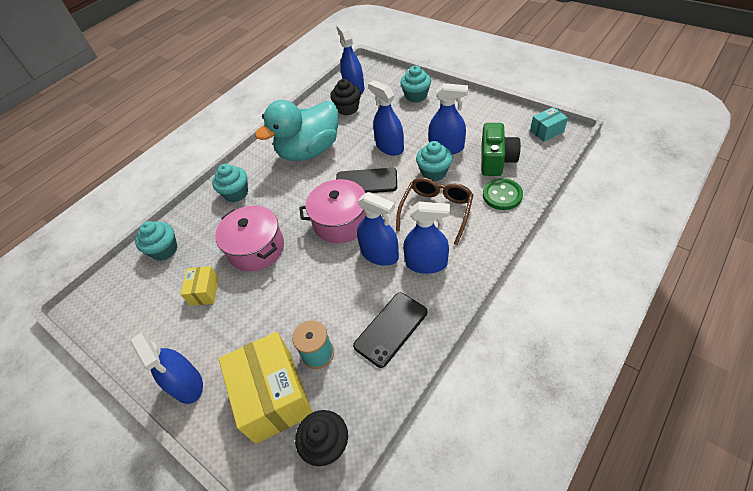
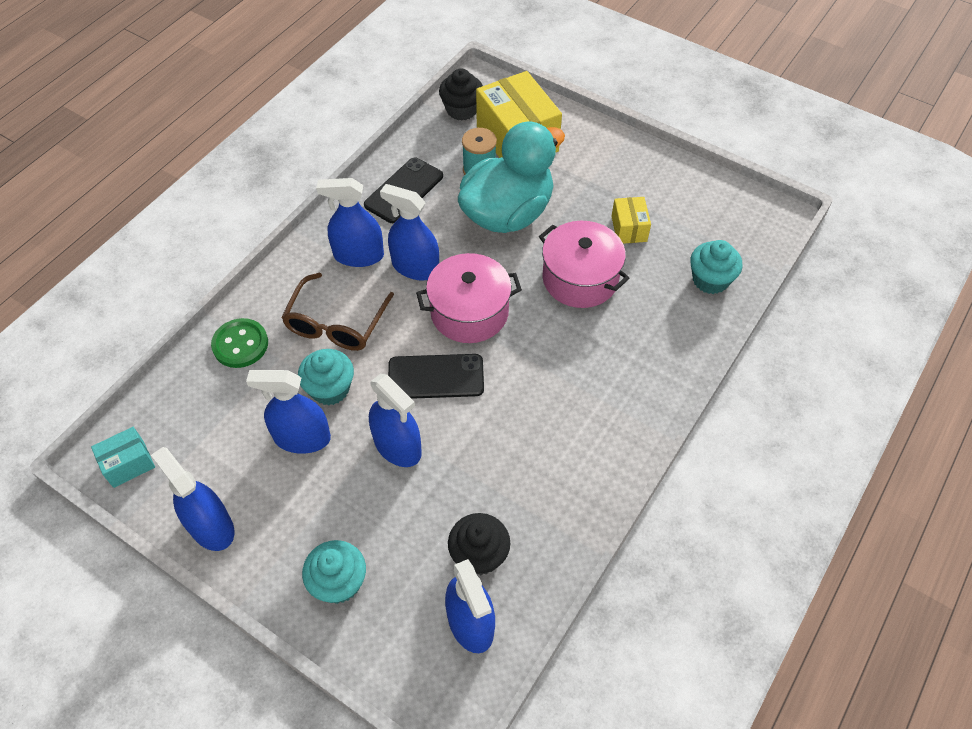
camera: 170 degrees right, 5 degrees up
(187, 384) = (608, 147): blue spray bottle -> blue spray bottle (211, 527)
(236, 193) = (641, 365): turquoise cupcake -> none
(309, 151) = (539, 446): turquoise duck -> turquoise duck (507, 213)
(496, 160) = (230, 407): green camera -> none

